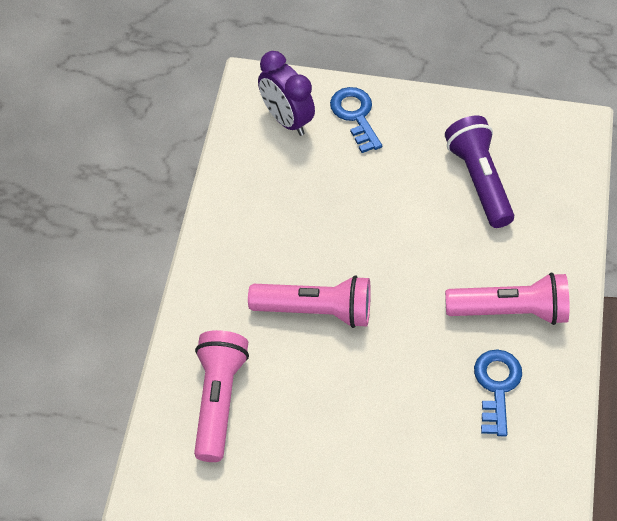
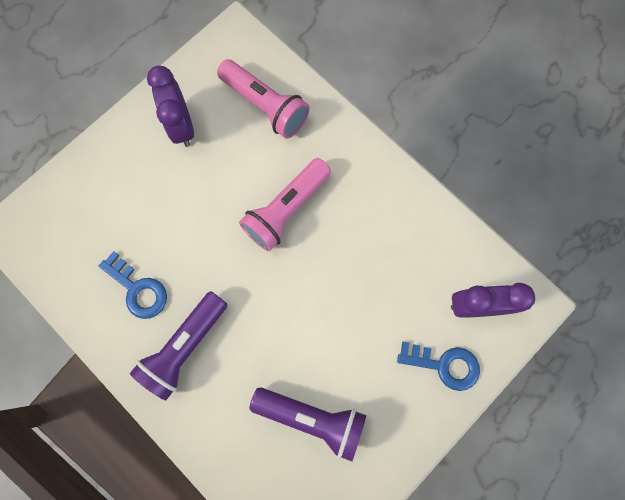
camera: 125 degrees right, 20 degrees up
(302, 467) = (182, 126): none -> purple clock
(510, 311) = (185, 347): pink flashlight -> purple flashlight

